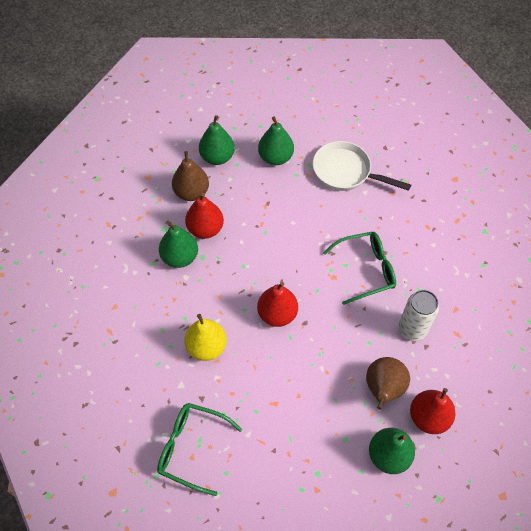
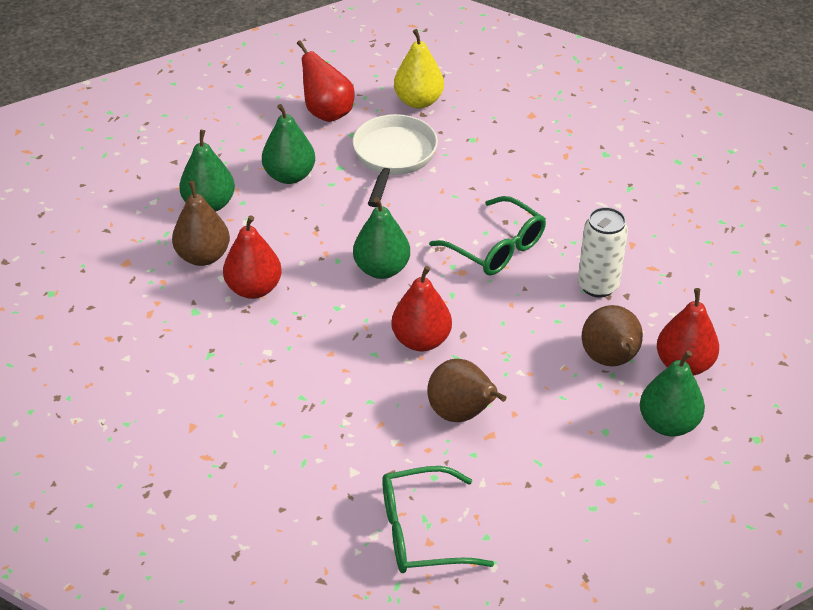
camera: 30 degrees left, 15 degrees down
(180, 257) = (243, 333): green pear -> green pear (381, 269)
(206, 347) = (356, 415): yellow pear -> yellow pear (418, 101)
(267, 379) = (461, 414): none -> brown pear
(327, 121) = (327, 113): none -> red pear
(346, 172) = (393, 157): white pan -> white pan turned 105 degrees clockwise
(366, 270) = (496, 248): green glasses -> green glasses turned 90 degrees clockwise

